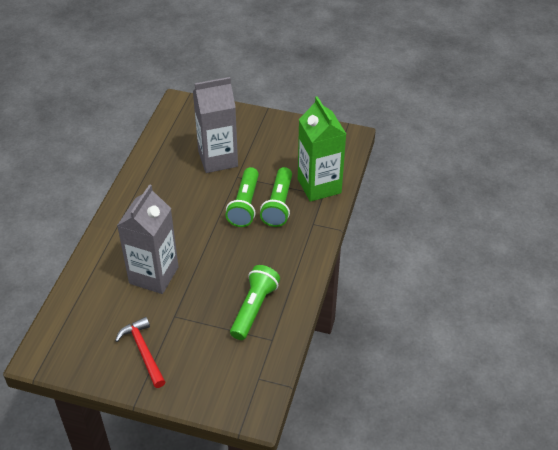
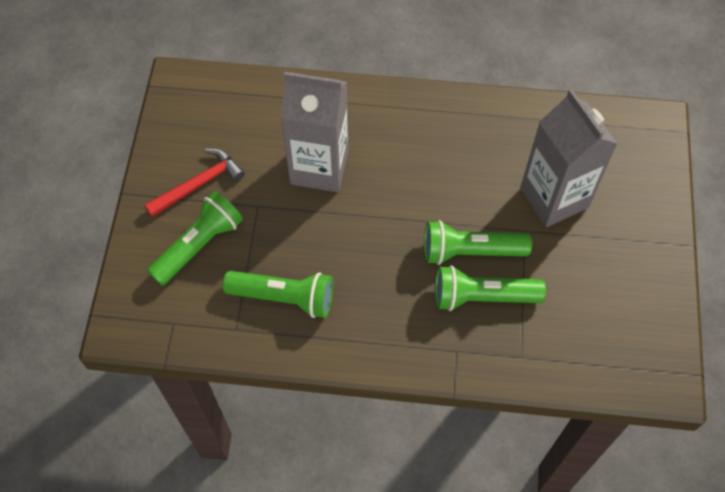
camera: 80 degrees right, 15 degrees up
(197, 356) = (199, 245): none -> green flashlight
(319, 186) = (537, 349): green carton -> none

